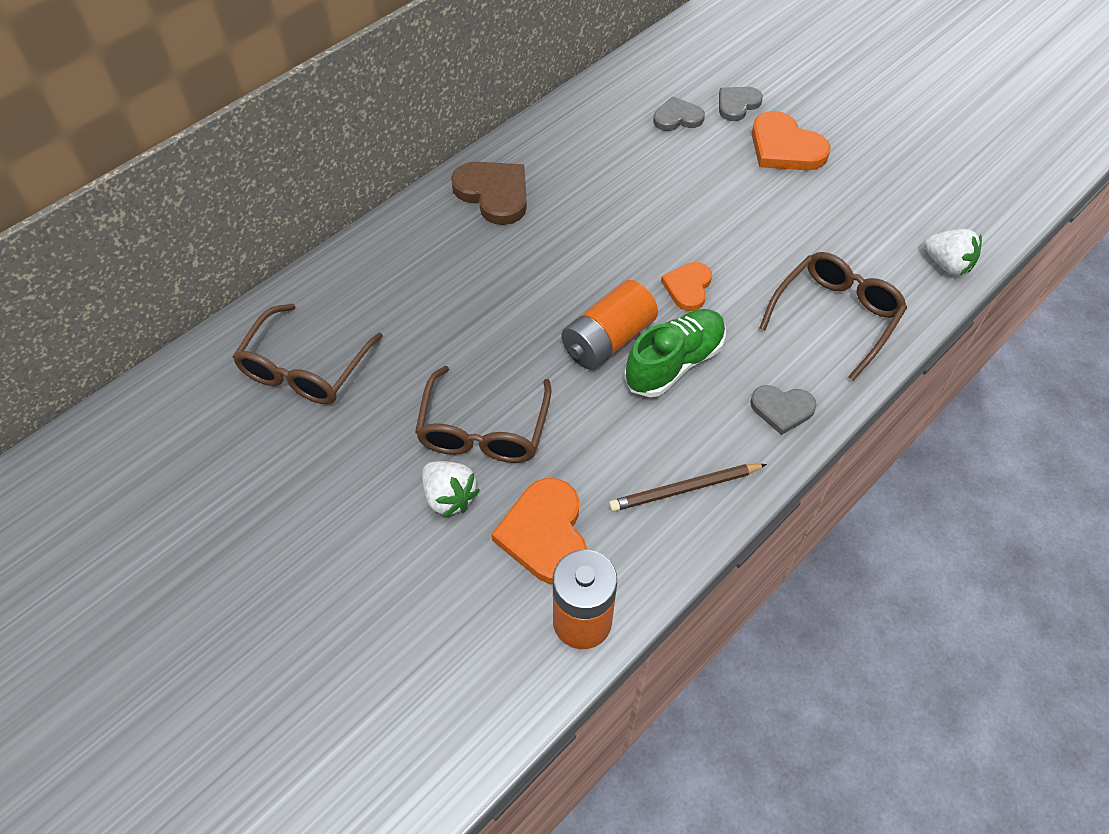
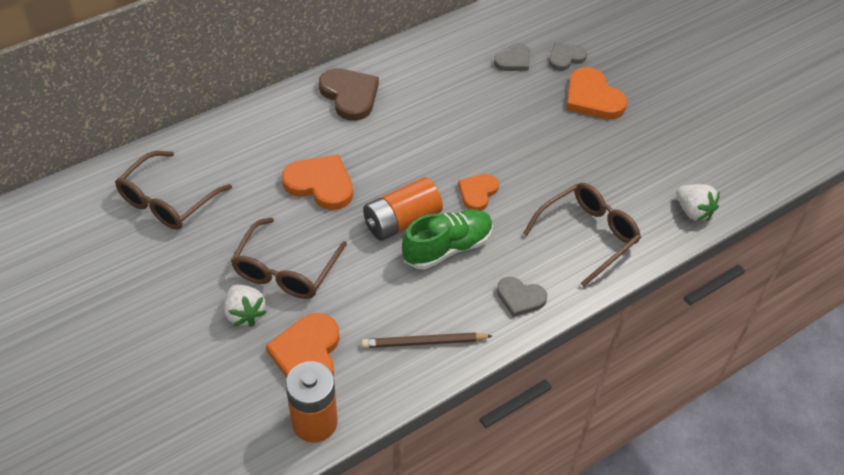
camera: 10 degrees right, 5 degrees down
(492, 312) = (320, 184): none -> orange heart
(677, 117) = (513, 60): grey heart -> grey heart turned 135 degrees clockwise

